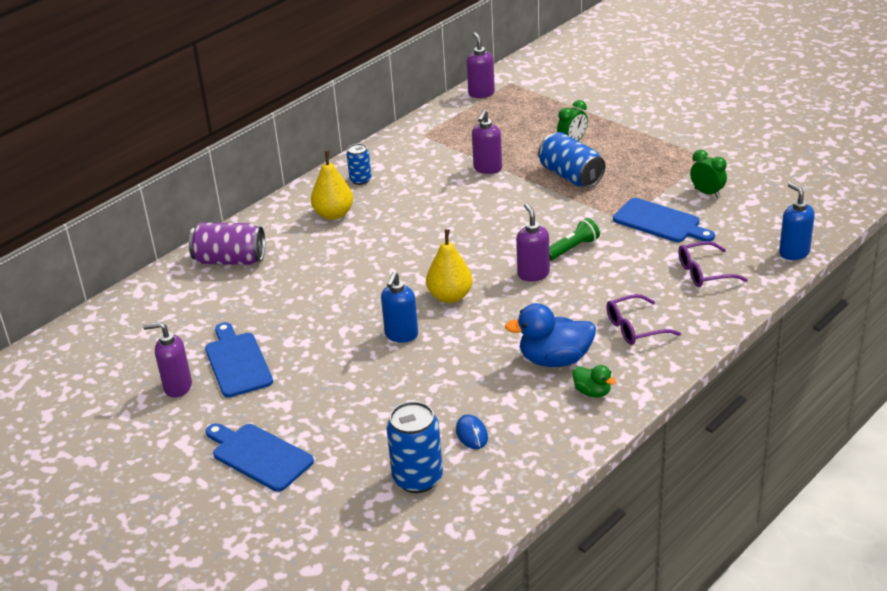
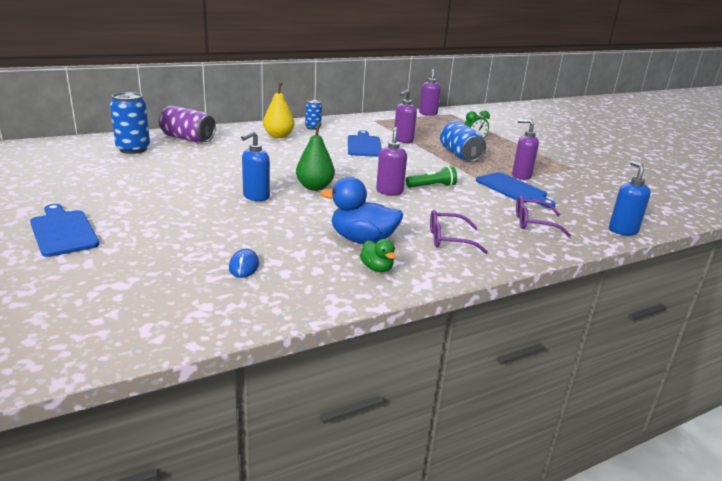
camera: 15 degrees right, 10 degrees down
(177, 387) = (66, 182): purple soap dispenser -> purple soap dispenser (521, 176)
(237, 362) = (124, 181): blue cutting board -> blue cutting board (364, 145)
(417, 478) = (163, 282): blue can -> blue can (133, 149)
(450, 296) = (314, 187): yellow pear -> green pear
(707, 193) = (562, 184): green clock -> none

